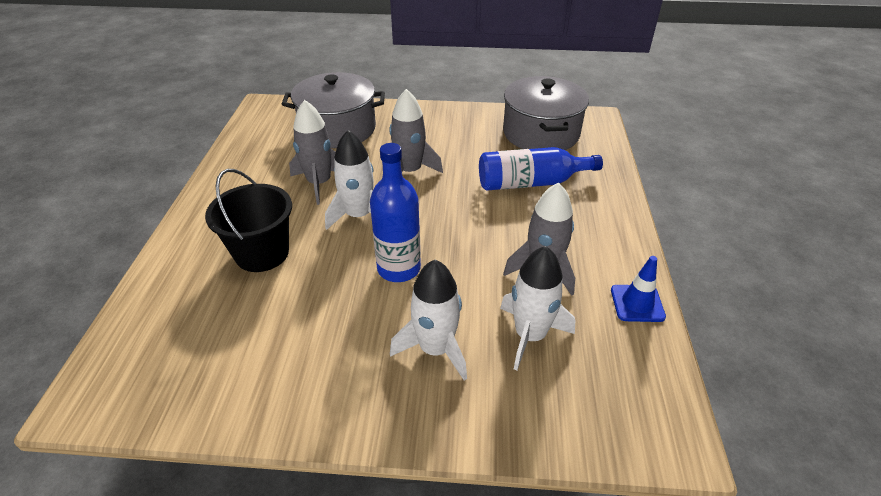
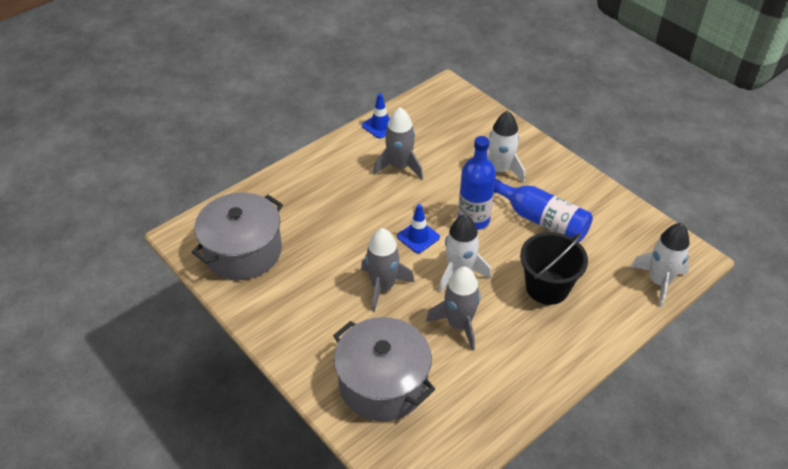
camera: 135 degrees left, 5 degrees up
(431, 220) = (418, 237): none -> blue traffic cone
(530, 335) = (449, 147): white rocket -> white rocket (659, 281)
(531, 183) = (320, 217): blue bottle -> blue bottle (542, 220)

